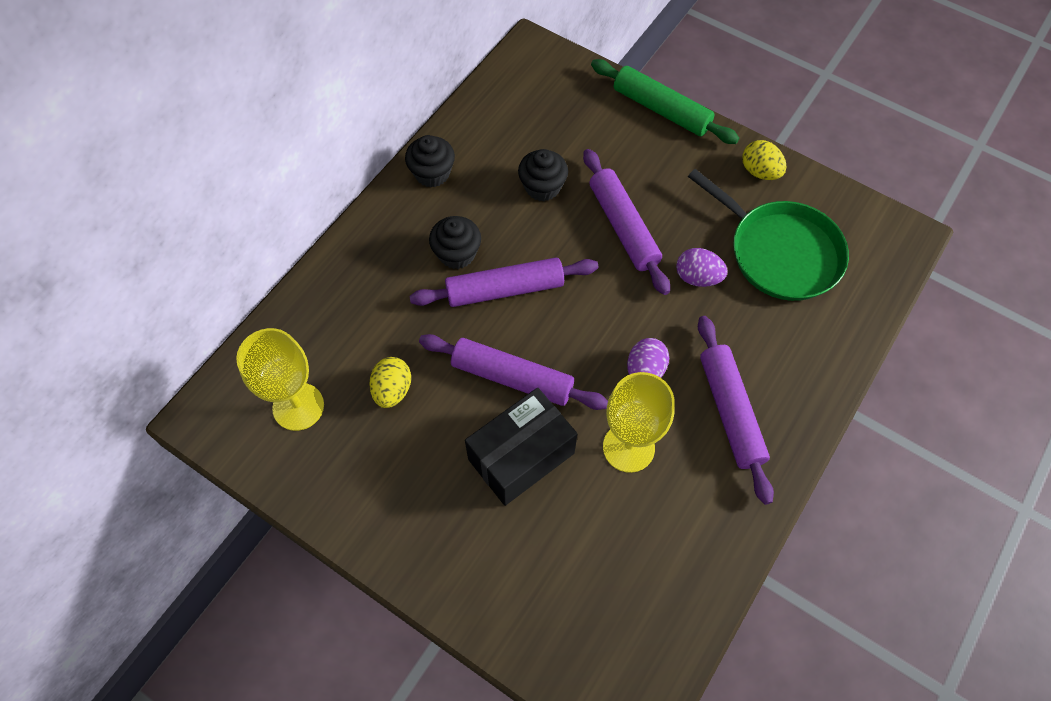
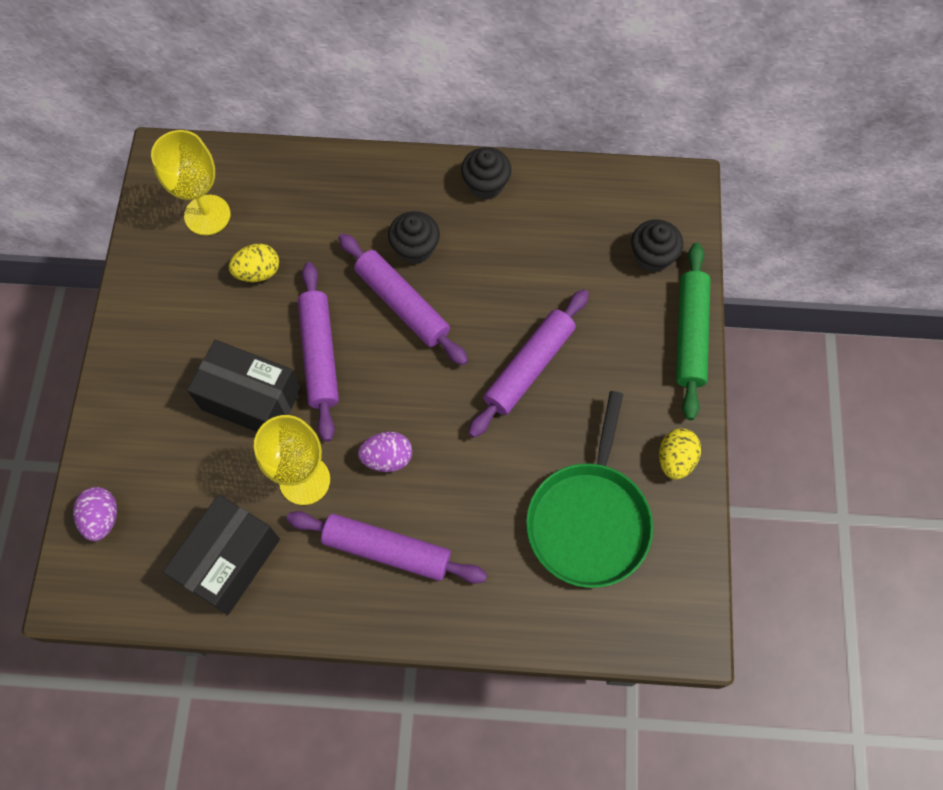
camera: 60 degrees right, 5 degrees up
(542, 187) = (529, 278): black cupcake -> black cupcake (652, 256)
(673, 548) = (230, 560): none -> black box
(697, 277) = (513, 457): purple egg -> purple egg (102, 518)
(730, 411) = (387, 550): purple rolling pin -> purple rolling pin turned 60 degrees clockwise

